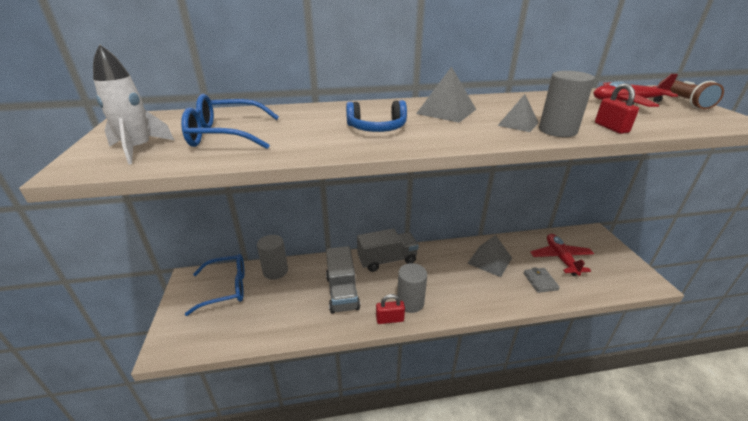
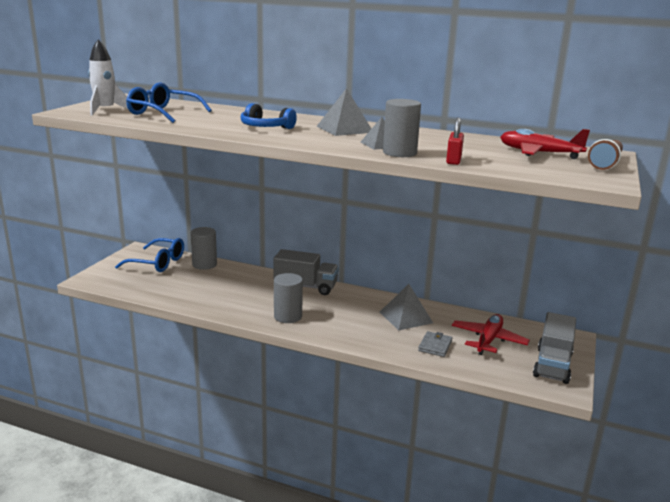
camera: 30 degrees right, 10 degrees down
(342, 292) = (240, 293): grey truck -> grey truck (552, 365)
(390, 319) = (257, 319): red padlock -> none

